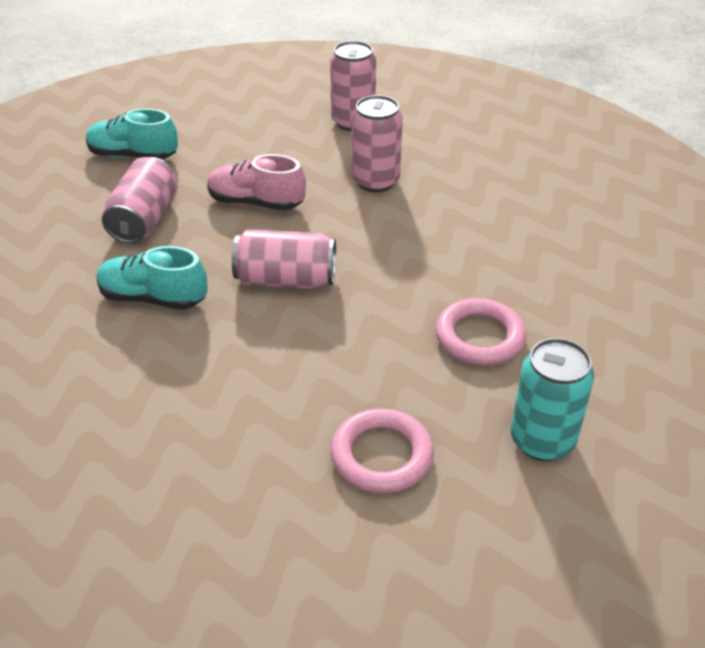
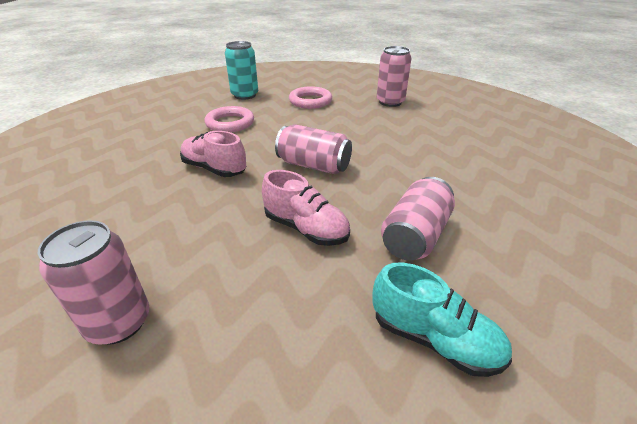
camera: 160 degrees left, 5 degrees down
(153, 298) = (407, 172): turquoise shoe -> none
(375, 181) = (185, 225): pink can -> pink can (390, 102)
(411, 245) = (214, 169): none -> pink shoe

